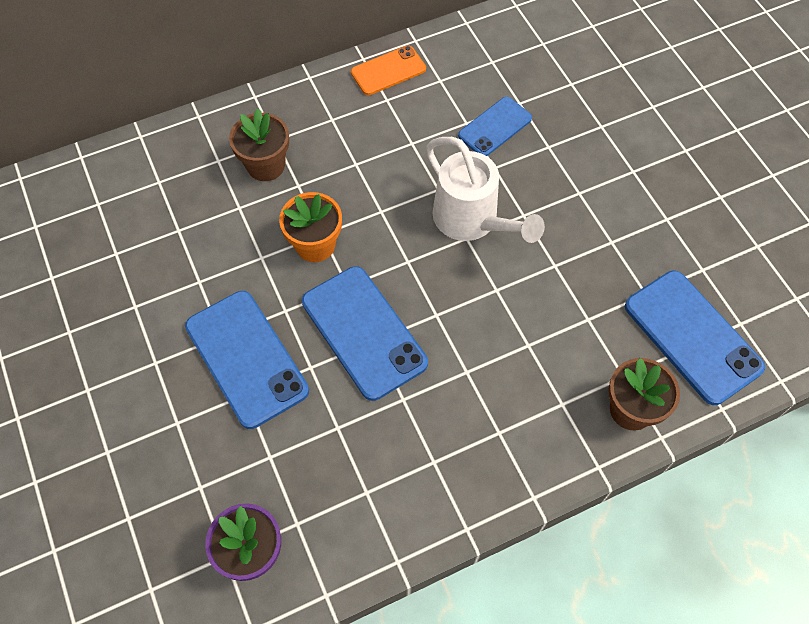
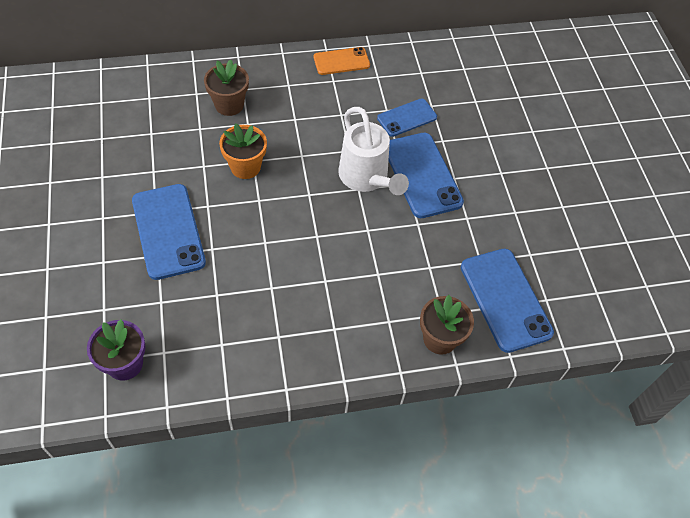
camera: 10 degrees right, 5 degrees down
(364, 332) = (259, 235): blue phone -> blue phone (422, 175)

